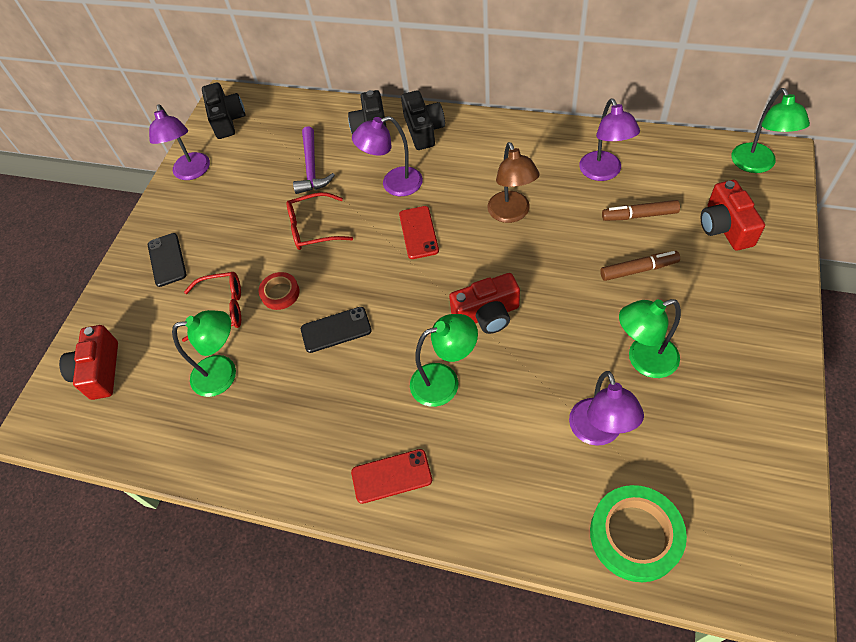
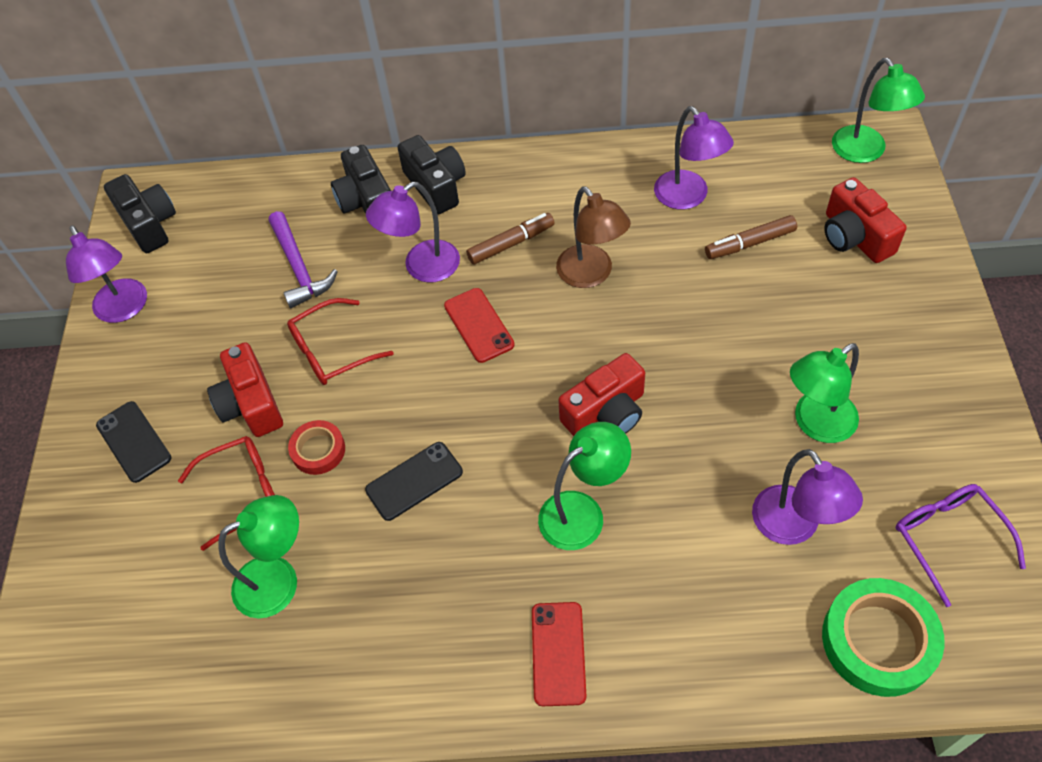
camera: 20 degrees left, 0 degrees up
(99, 371) = (92, 624): red camera -> red camera (251, 404)
(391, 476) = (558, 653): red phone -> red phone turned 60 degrees counterclockwise
(638, 269) = (772, 312): brown marker -> brown marker (511, 244)
(719, 472) = (947, 537): none -> purple glasses

